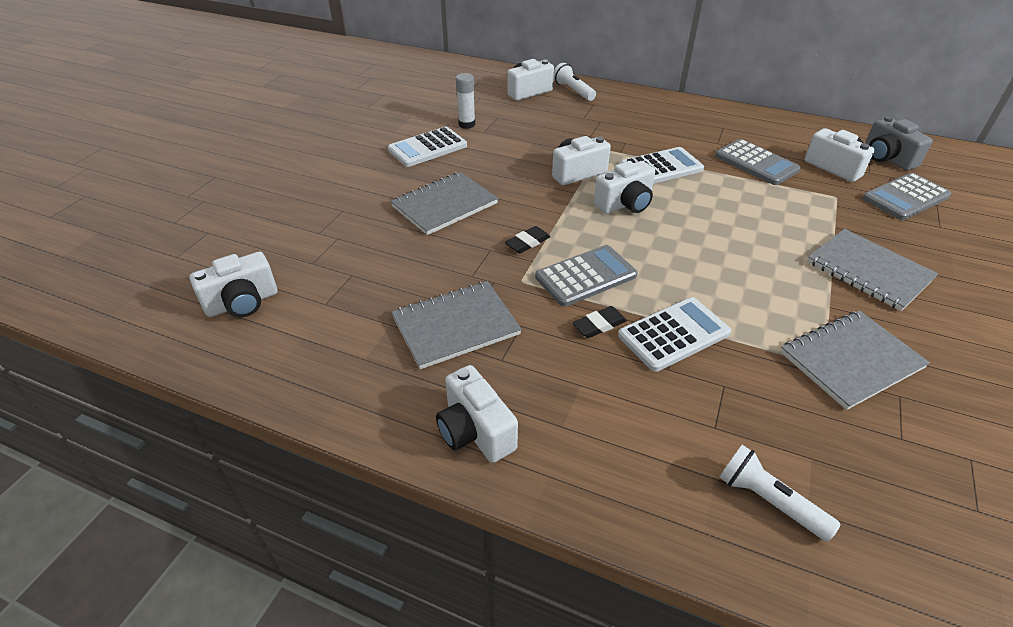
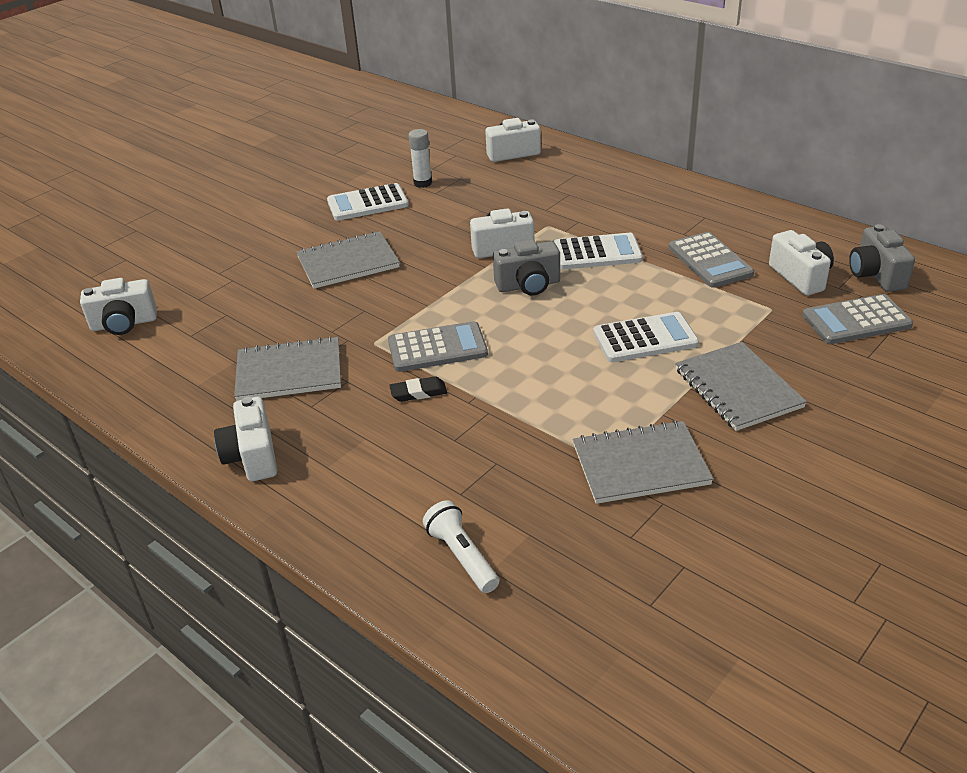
camera: 20 degrees right, 5 degrees down
(527, 243) = (403, 309): black eraser -> none
(573, 91) = (563, 157): white flashlight -> none
(625, 204) = (528, 285): white camera -> grey camera
(674, 334) = (483, 412): white calculator -> white calculator (645, 339)

